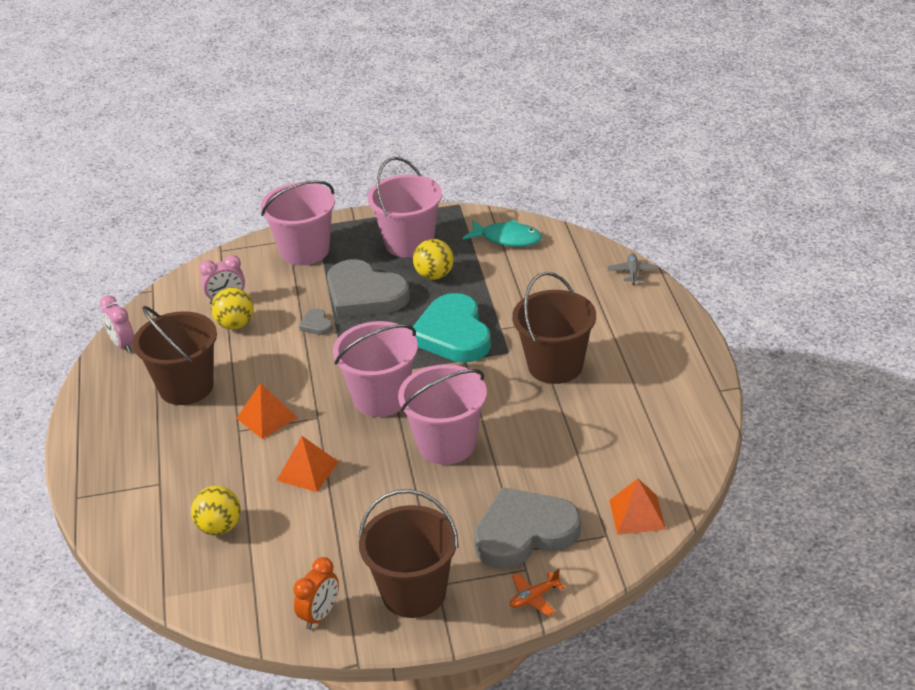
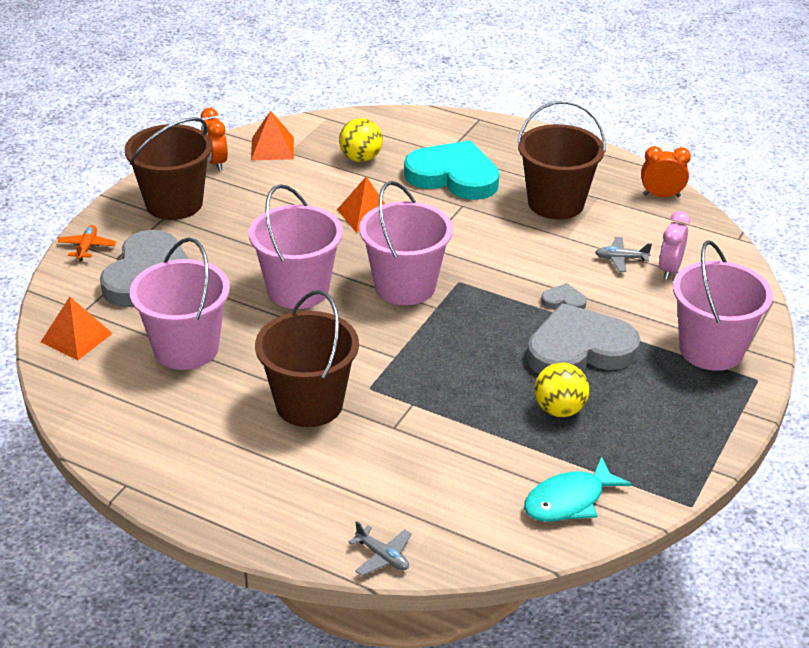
camera: 125 degrees right, 0 degrees up
(122, 345) = (661, 195): pink clock -> orange clock
(235, 325) = (621, 259): yellow ball -> grey plane
(267, 418) = (459, 223): orange pyramid -> orange pyramid (272, 148)
(409, 243) = (645, 424): pink bucket -> pink bucket (186, 349)
(453, 334) = (442, 370): turquoise heart -> turquoise heart (453, 176)

